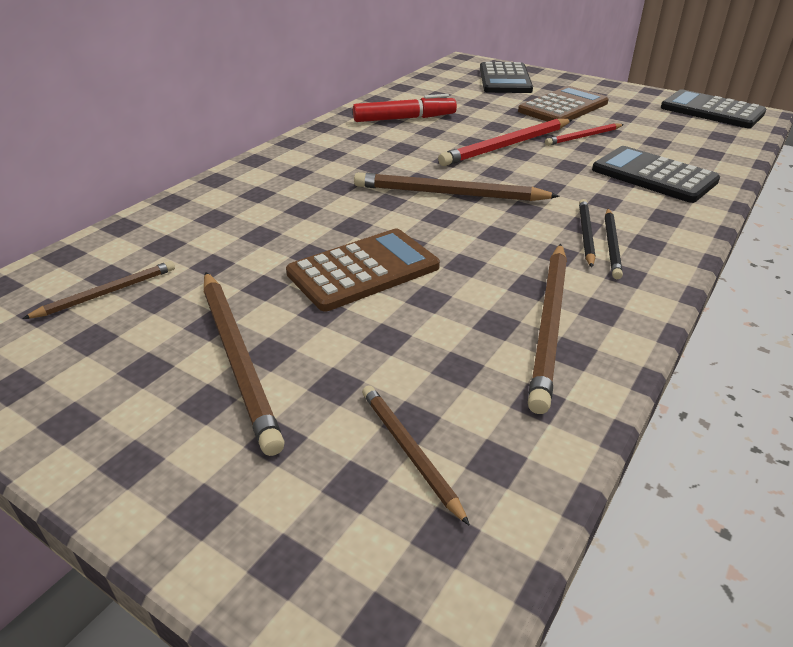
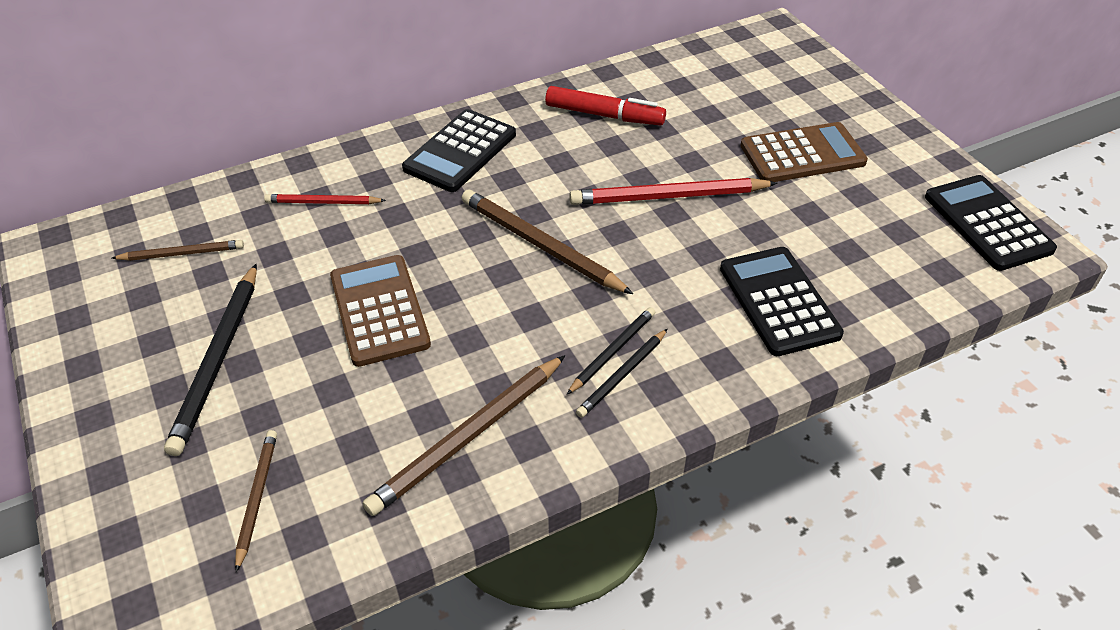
camera: 30 degrees right, 10 degrees up
(238, 358) = (218, 360): brown pencil -> black pencil
(363, 270) = (379, 310): brown calculator -> brown calculator turned 105 degrees counterclockwise
(505, 79) = (786, 81): black calculator -> black calculator (460, 151)
(583, 137) = (770, 212): red pencil -> red pencil (323, 202)

